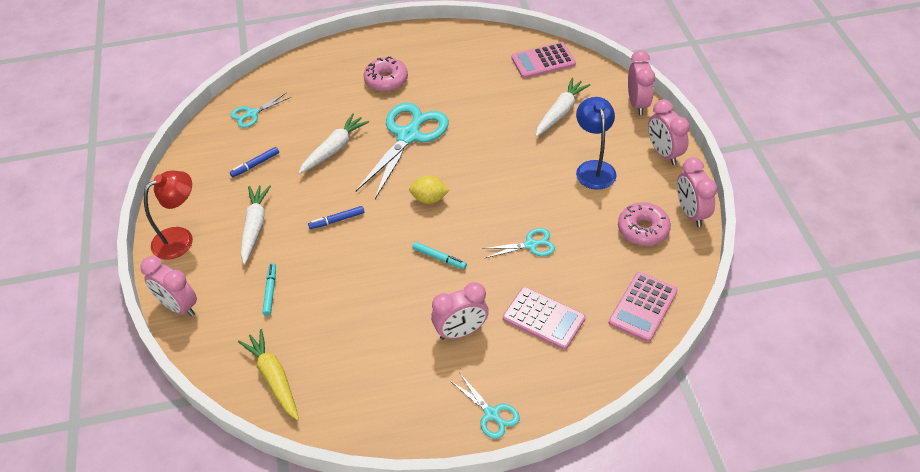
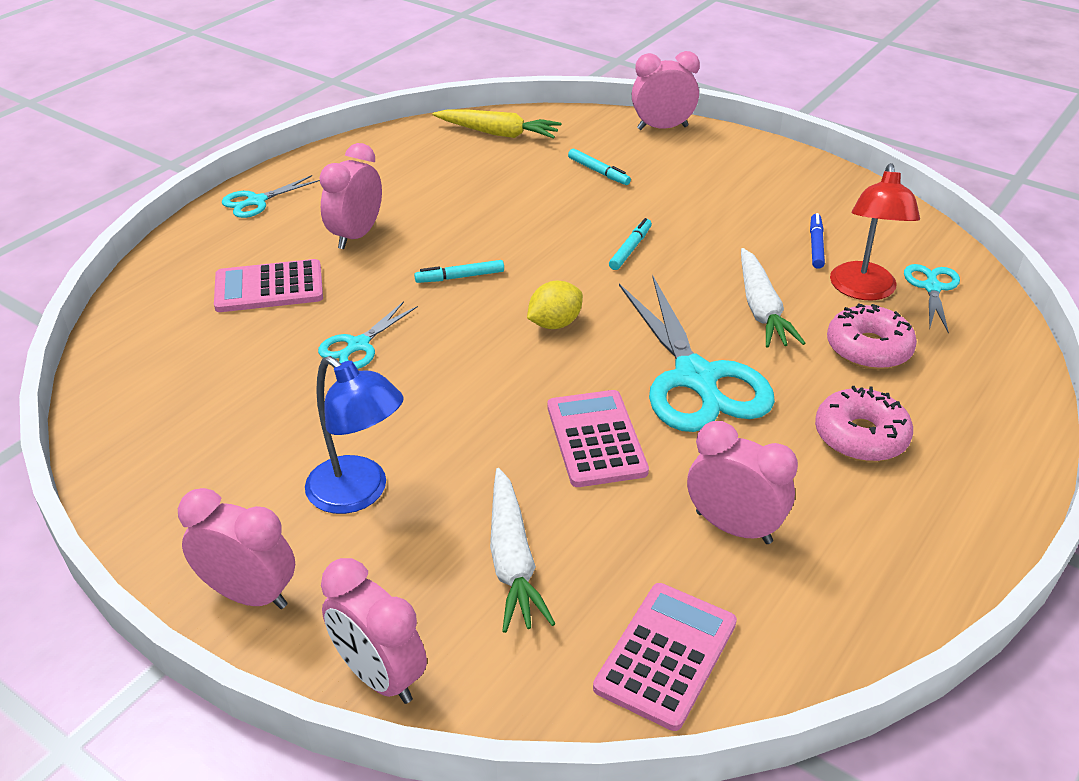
camera: 135 degrees right, 10 degrees down
(180, 238) = (757, 160): red lamp -> red lamp (863, 290)
(255, 227) = (706, 202): white carrot -> none
(337, 220) = (630, 249): blue marker -> turquoise marker
(491, 414) = (257, 201): turquoise scissors -> turquoise scissors turned 45 degrees counterclockwise
(643, 229) = (205, 446): pink donut -> pink donut (868, 348)
(643, 307) = (143, 357): pink calculator -> pink calculator (595, 439)
(690, 213) = (136, 513): pink clock -> pink clock (733, 527)

